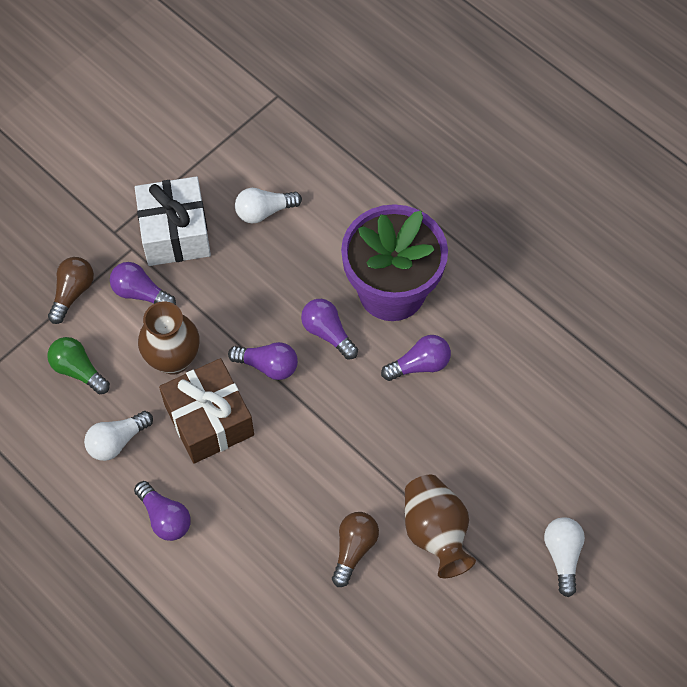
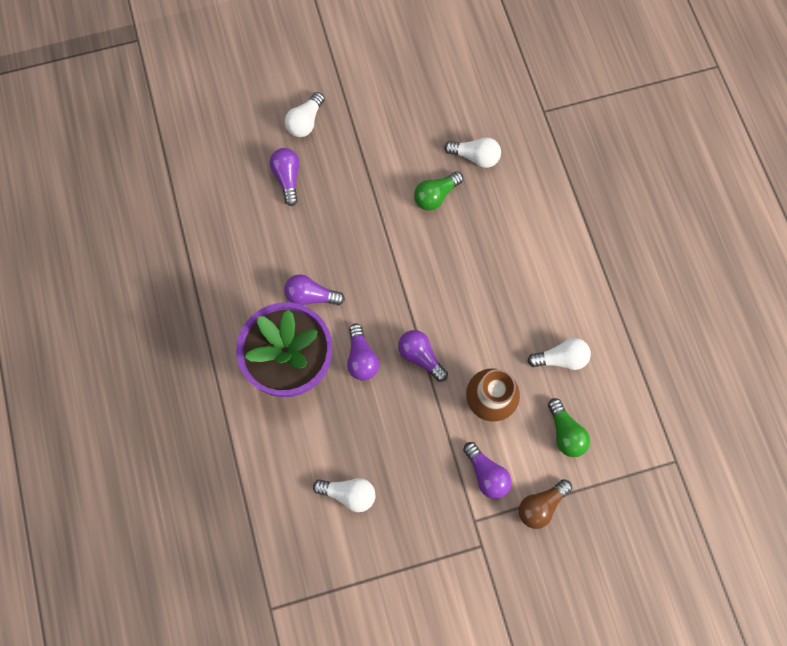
camera: 150 degrees left, 10 degrees up
(165, 517) = (552, 284): purple light bulb -> purple light bulb (287, 178)
(175, 233) = (431, 515): white gift -> none
(209, 420) = (486, 338): brown gift -> none
(335, 624) = (475, 157): none -> white light bulb
(354, 549) = (436, 196): brown light bulb -> green light bulb
(435, 532) = (376, 178): brown vase -> none

